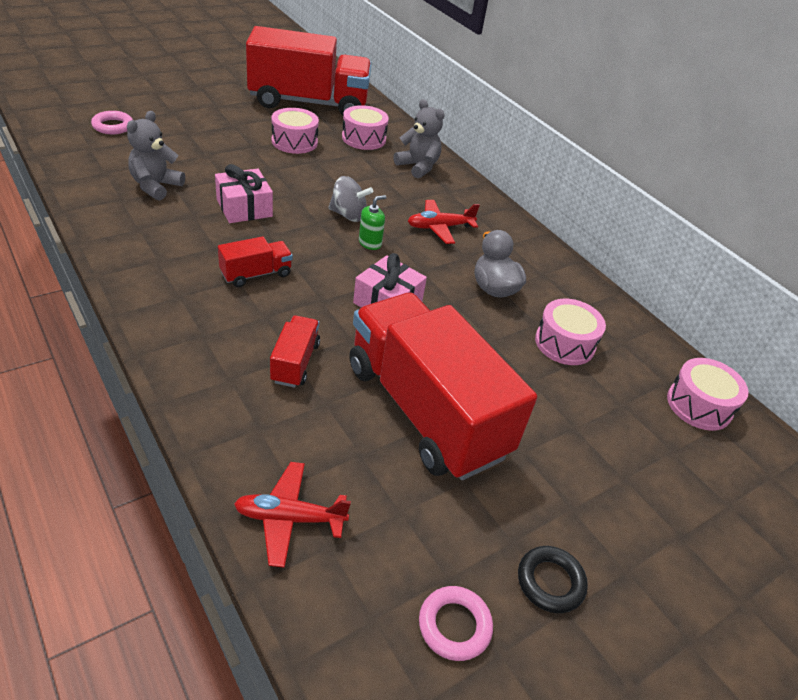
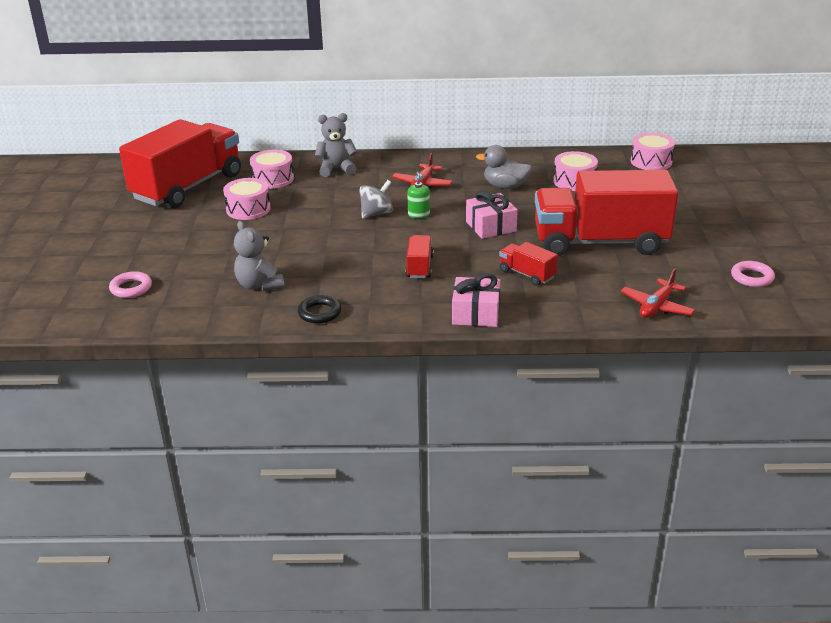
camera: 50 degrees left, 10 degrees down
(244, 208) = (328, 253): pink gift -> pink gift (476, 313)
(550, 582) = (741, 244): black ring -> black ring (319, 313)

